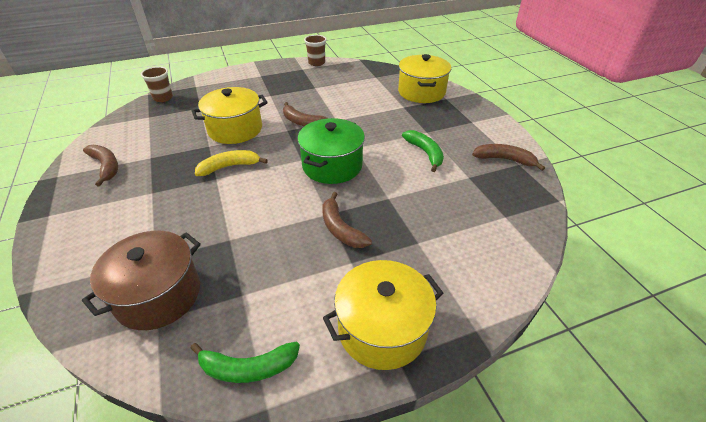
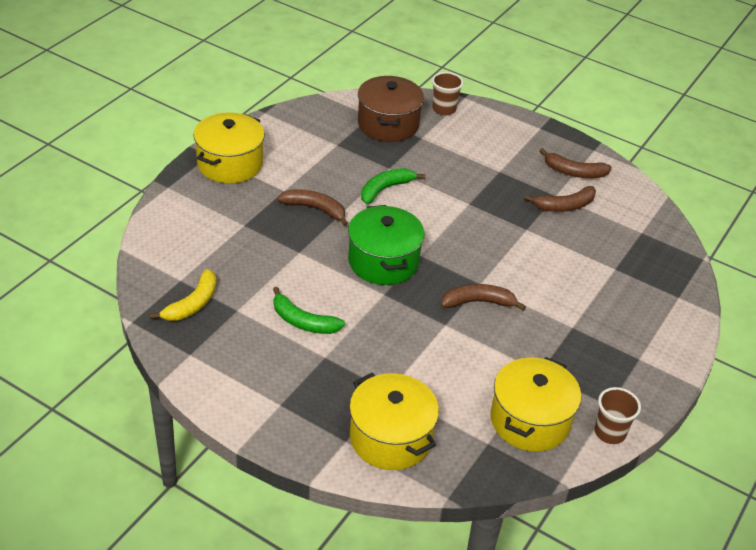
camera: 140 degrees right, 0 degrees up
(163, 98) = (676, 262): brown cup -> brown cup (444, 109)
(230, 166) = (474, 218): yellow banana -> yellow banana (192, 304)
(235, 129) = (532, 258): yellow pot -> yellow pot (530, 420)
(247, 368) = (292, 120): green banana -> green banana (385, 189)
(505, 160) = (208, 353): brown banana -> brown banana (564, 206)

